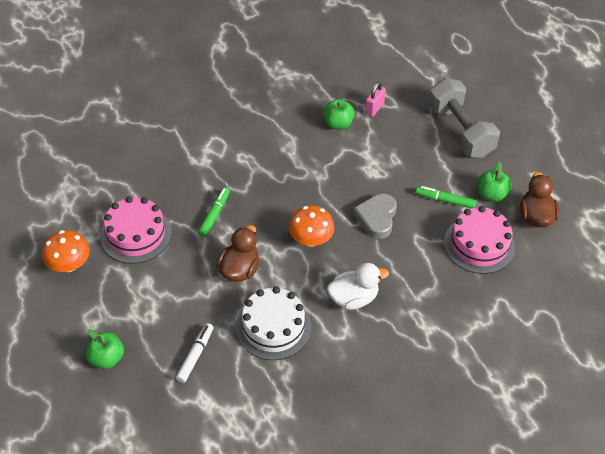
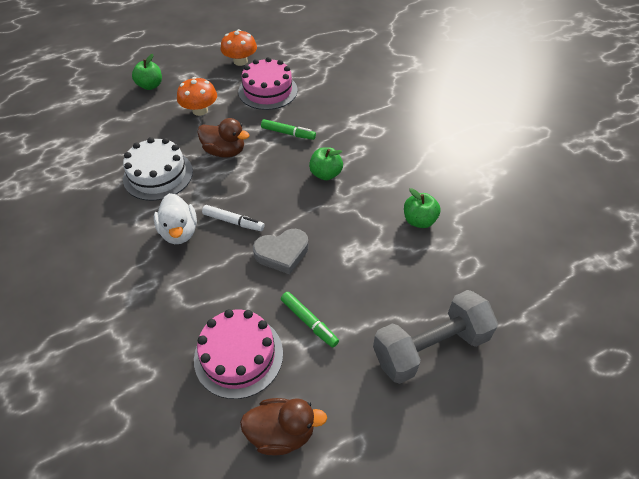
camera: 90 degrees right, 0 degrees up
(195, 355) = (141, 130): white marker -> white marker (233, 222)
(311, 239) = (256, 199): orange mushroom -> orange mushroom (200, 110)
(374, 108) = (451, 254): pink padlock -> none
(376, 218) = (282, 253): grey heart -> grey heart turned 150 degrees clockwise
(445, 200) = (309, 322): green marker -> green marker turned 120 degrees clockwise
(491, 194) = (320, 378): green apple -> green apple (325, 174)

